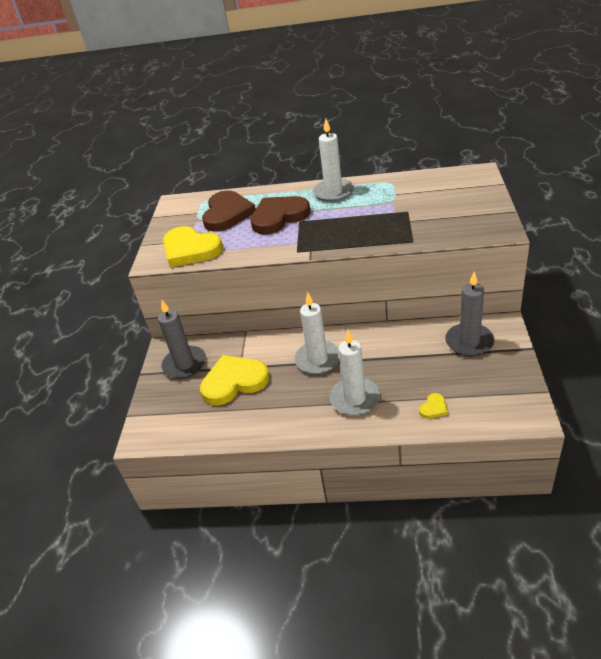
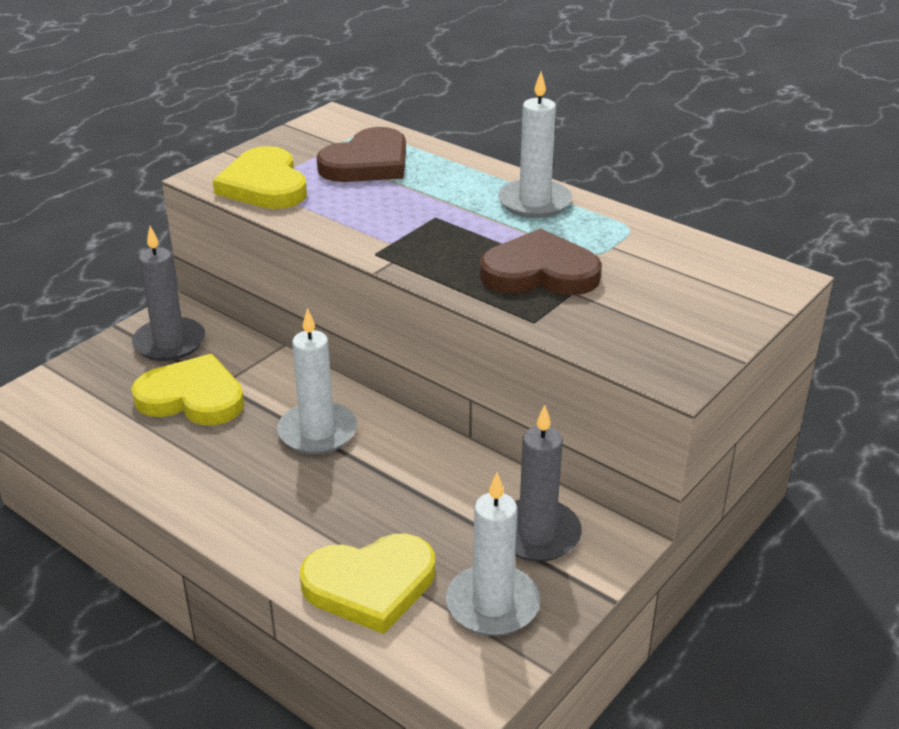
camera: 30 degrees right, 5 degrees down
(279, 217) = (419, 199): brown heart -> brown heart (540, 272)
(355, 398) = (294, 508): white candle -> white candle (492, 604)
(433, 408) = (370, 585): yellow heart -> yellow heart, size x2.37

